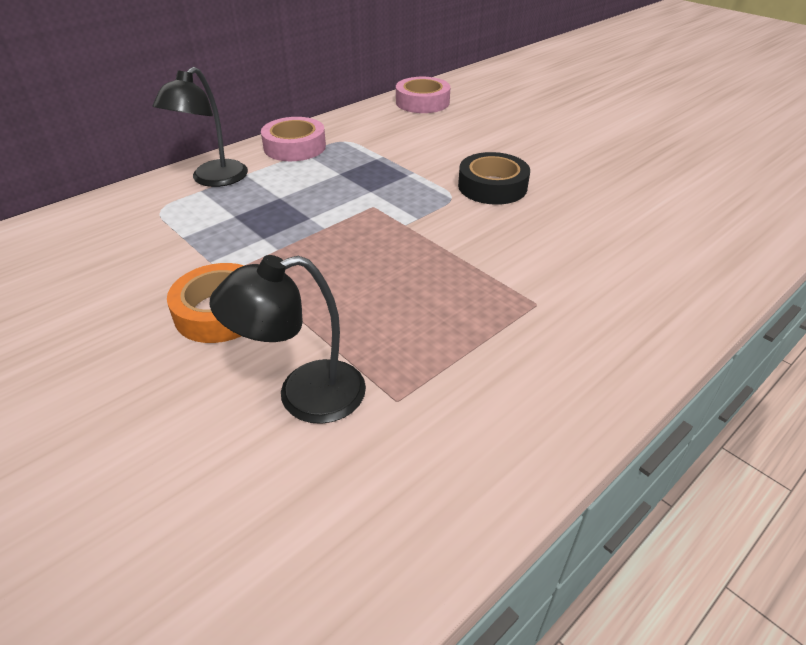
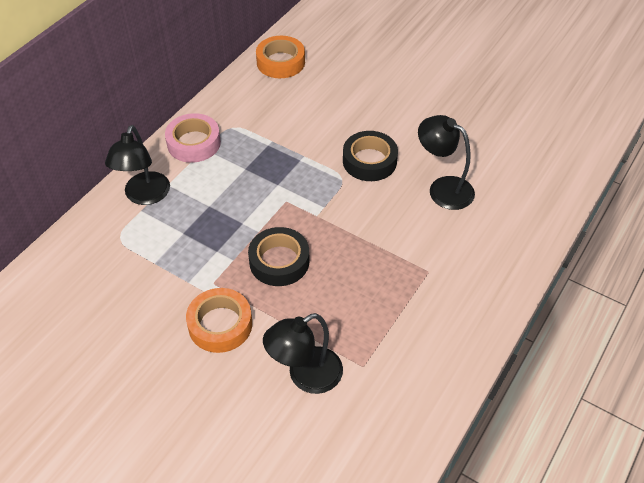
camera: 15 degrees left, 10 degrees up
(335, 260) = (279, 261): none -> black tape
(422, 102) = (280, 62): pink tape -> orange tape
(581, 223) = (443, 188): none -> black lamp

